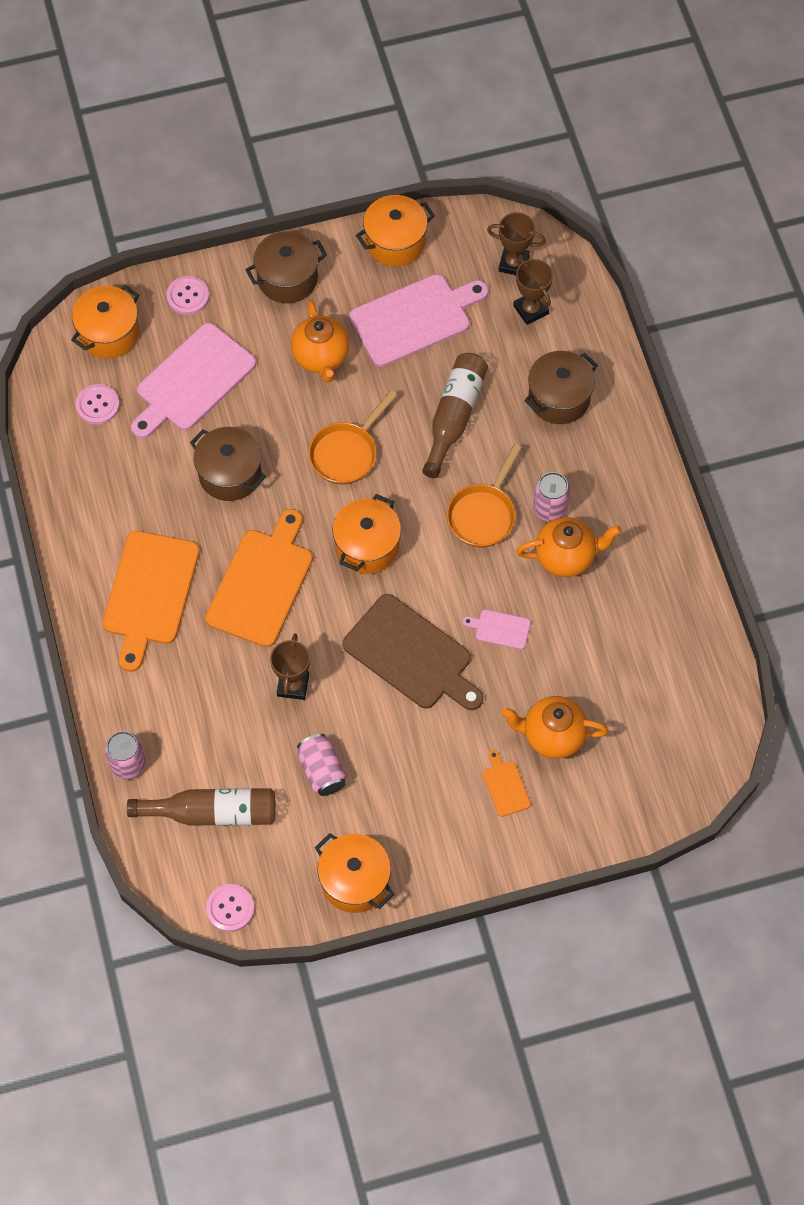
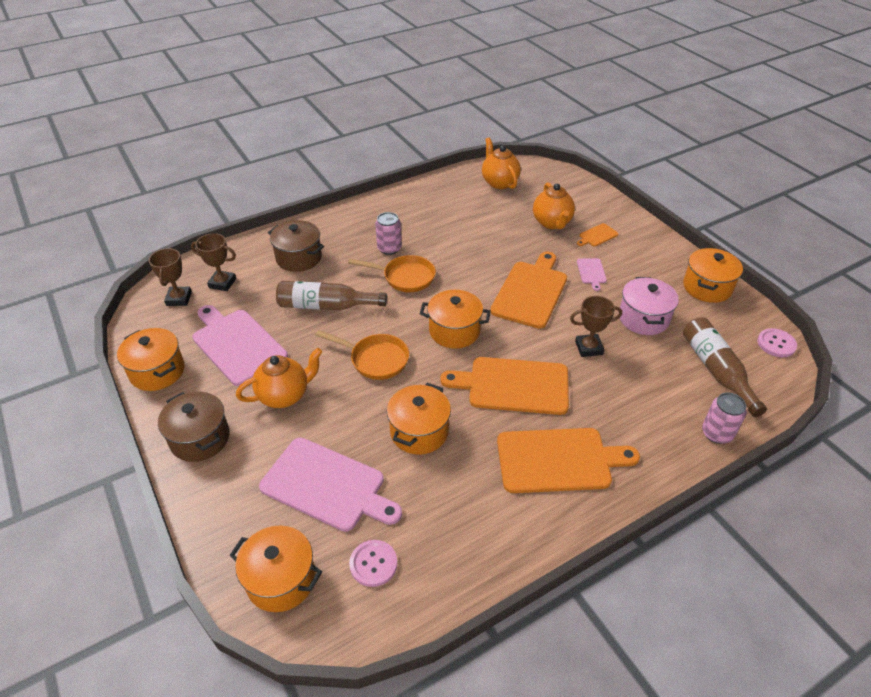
camera: 105 degrees left, 20 degrees down
(188, 296) = (226, 516): pink button -> none
(230, 474) = (419, 431): brown pot -> orange pot
(322, 771) = (643, 318): pink can -> pink pot
(411, 655) = (530, 292): brown cutting board -> orange cutting board
(500, 629) = (490, 255): pink cutting board -> pink cutting board (591, 272)
(531, 310) = (222, 283): brown trophy -> brown trophy turned 60 degrees clockwise
(566, 557) = (424, 236): orange teapot -> orange teapot (499, 182)

